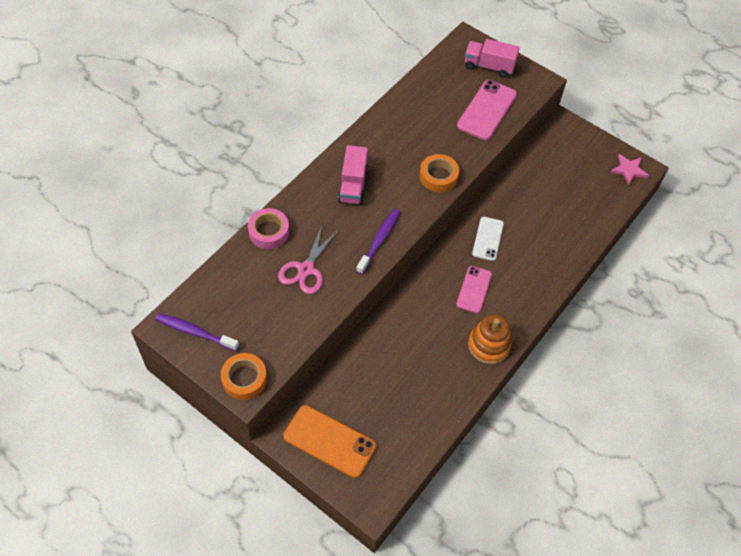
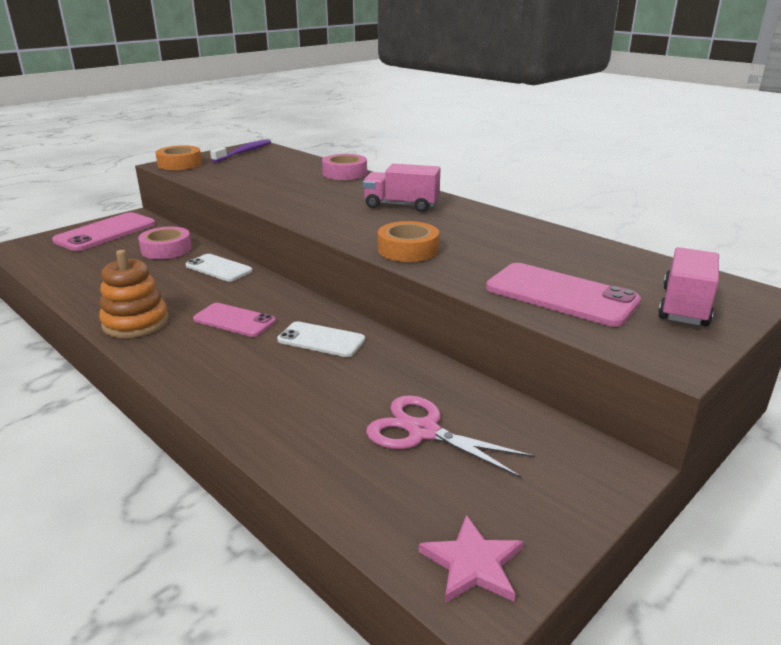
camera: 100 degrees right, 30 degrees down
(306, 269) = (287, 184): pink scissors -> pink scissors (423, 431)
(329, 441) = (105, 232): orange phone -> pink phone
(363, 373) = (166, 249): none -> pink tape
(379, 240) = (309, 213): purple toothbrush -> none
(395, 322) = (219, 268): none -> white phone

